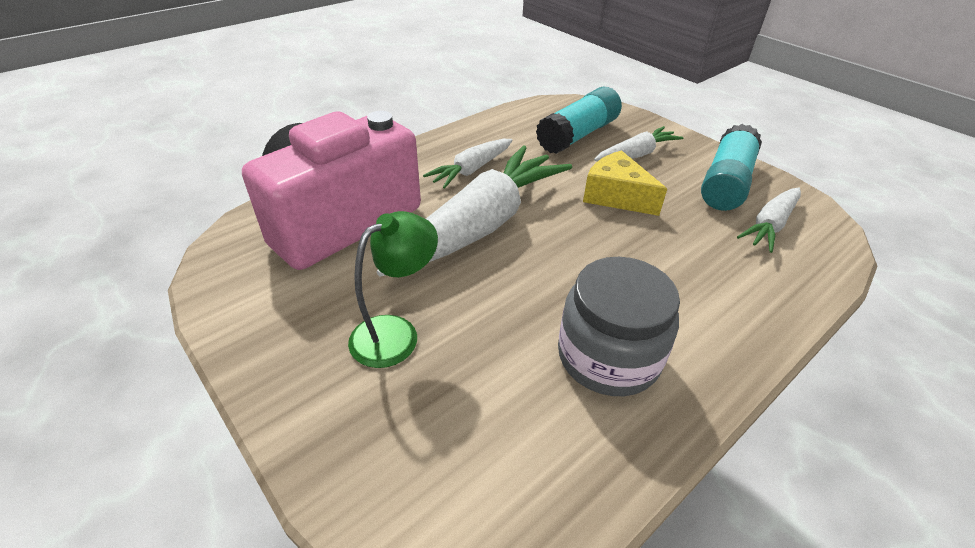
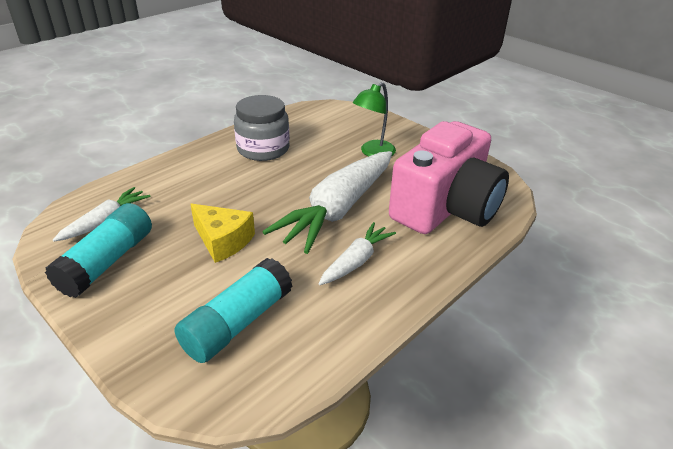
camera: 175 degrees right, 5 degrees down
(636, 154) = (179, 294): white carrot -> none

